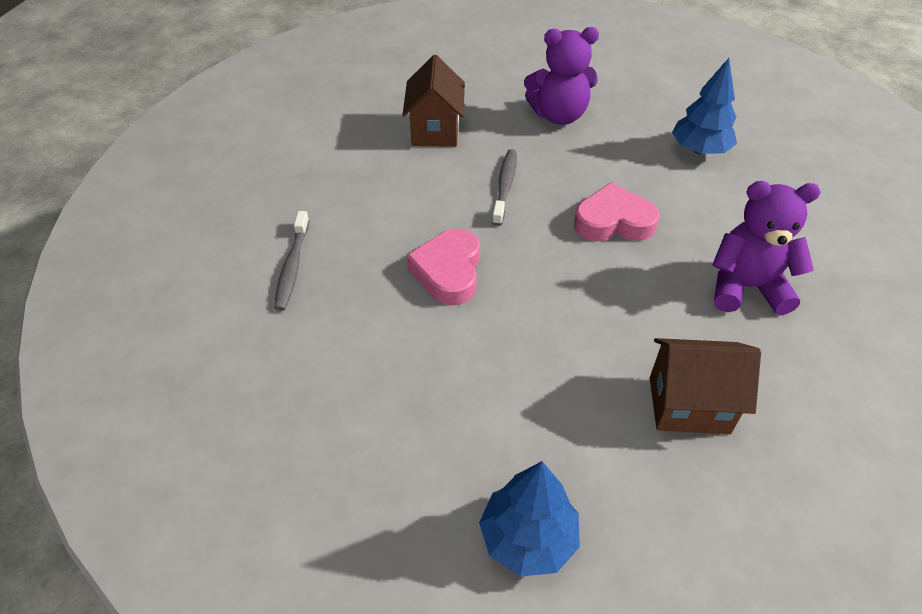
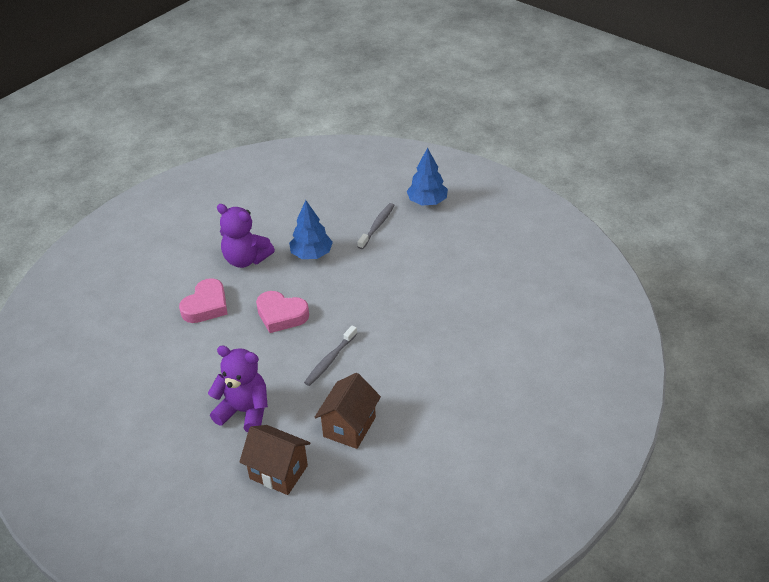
camera: 155 degrees left, 5 degrees down
(292, 266) = (493, 343): grey toothbrush -> grey toothbrush (377, 226)
(448, 272) = (401, 313): pink heart -> pink heart (206, 306)
(688, 405) = (326, 222): brown house -> brown house (278, 472)
(699, 150) = (176, 348): blue tree -> blue tree (311, 254)

